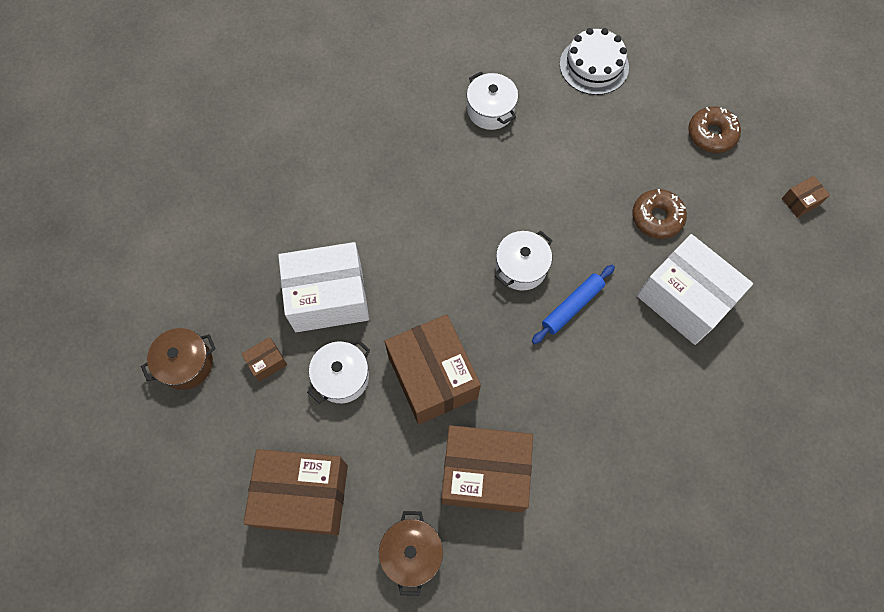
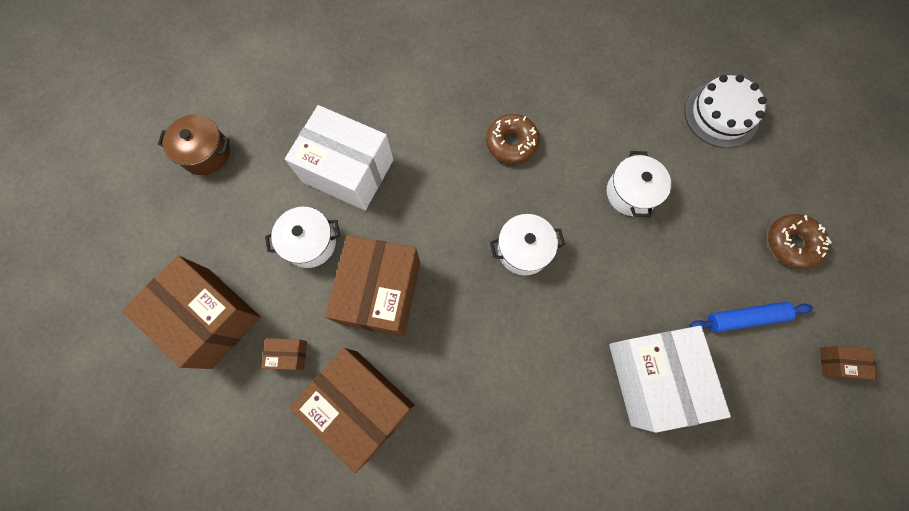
camera: 35 degrees right, 5 degrees up
(267, 362) = (263, 191): brown box -> brown box (289, 355)
(412, 553) = (255, 427): brown pot -> none
(490, 110) = (597, 99): white pot -> white pot (631, 193)
(572, 306) = (543, 314): blue rolling pin -> blue rolling pin (745, 318)
(657, 218) = (680, 286): brown donut -> brown donut (511, 143)

